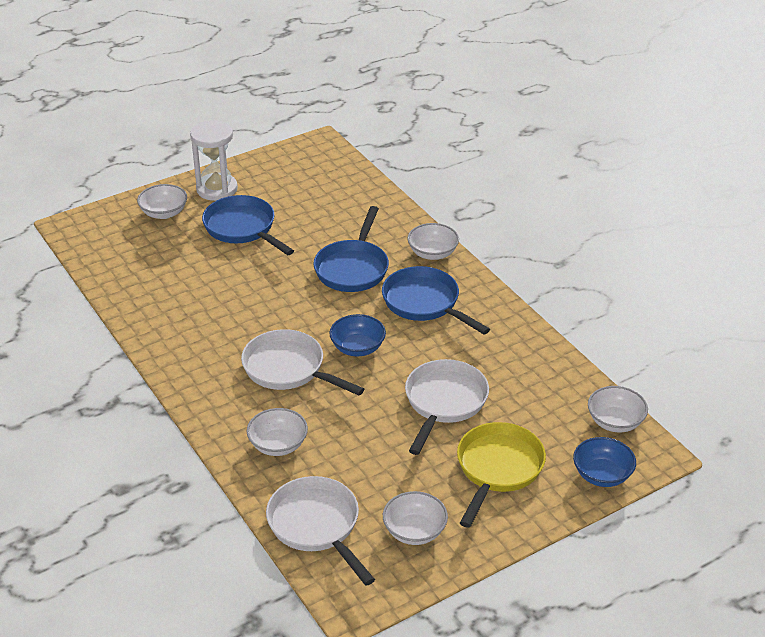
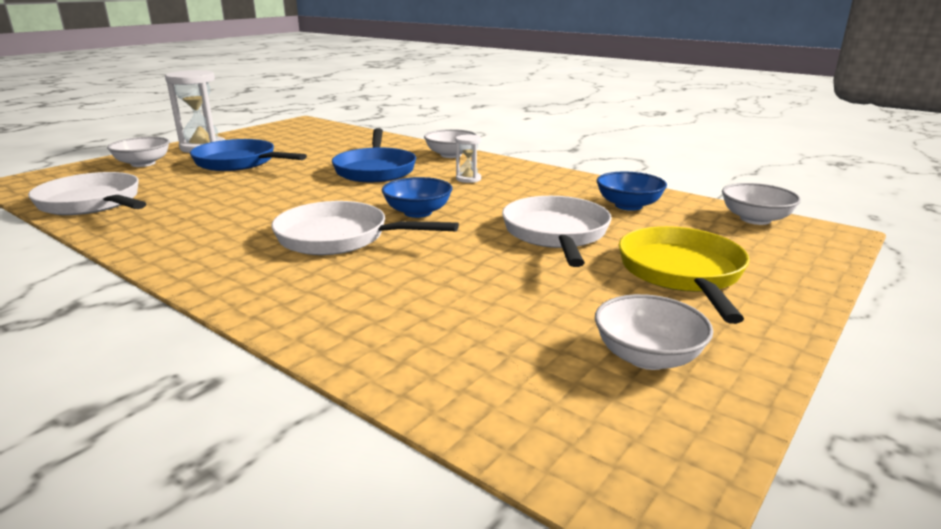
camera: 20 degrees left, 15 degrees down
(278, 445) = (362, 303): white bowl -> none
(316, 526) = (485, 384): white pan -> white pan (93, 203)
(424, 303) = (468, 179): blue pan -> white hourglass
(602, 475) = (804, 257): blue bowl -> blue bowl (628, 205)

